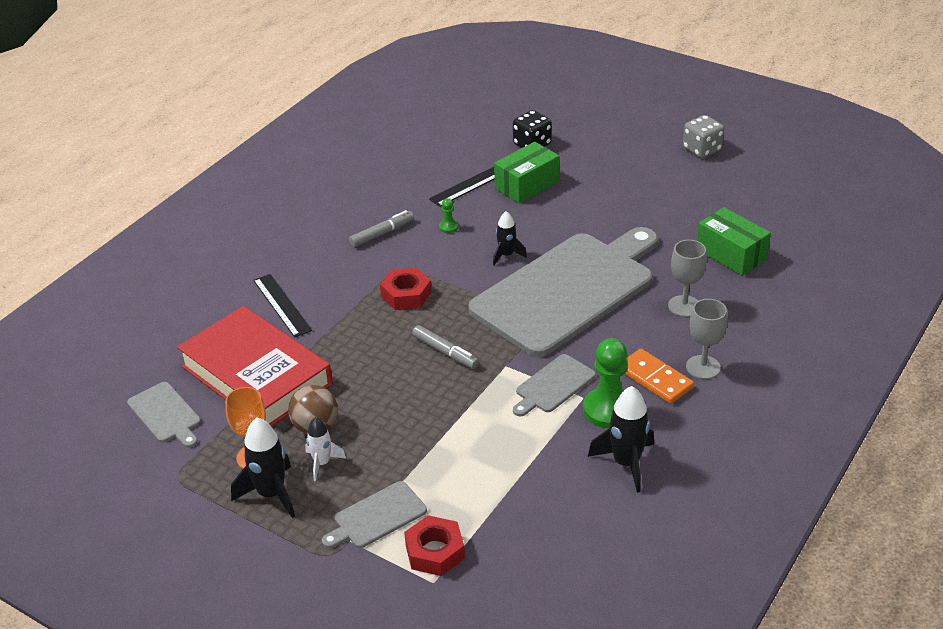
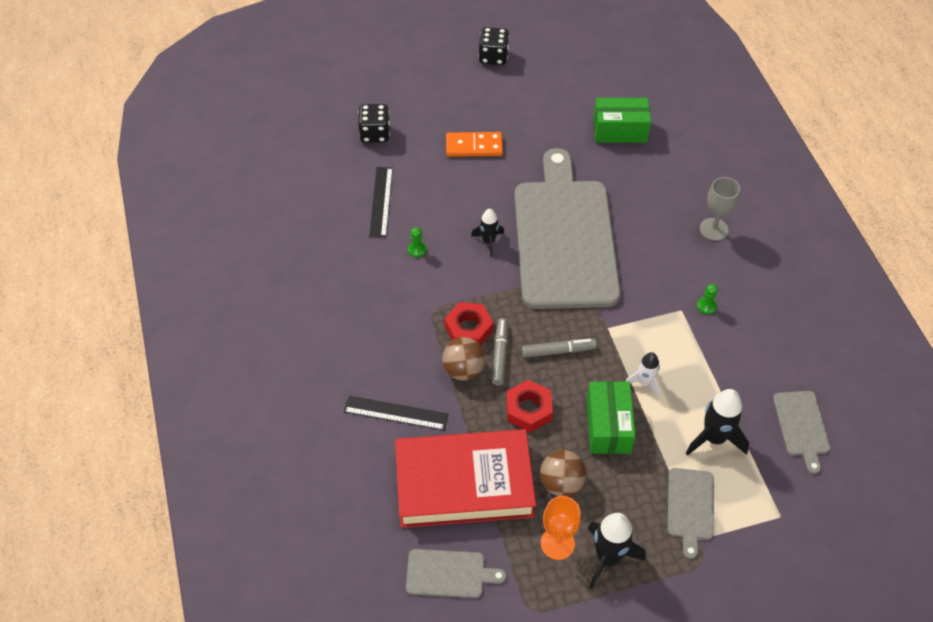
camera: 50 degrees left, 15 degrees up
(322, 463) = (605, 504): white rocket -> white rocket (644, 383)
(363, 314) = (463, 370): none -> brown ball
(382, 234) = (378, 293): grey marker -> grey marker (500, 355)
(435, 551) = (753, 496): red nut -> red nut (528, 410)
(526, 185) = (420, 172): green box -> green box (608, 426)
(553, 385) = (654, 317): grey cutting board -> grey cutting board (801, 426)
(608, 410) = (706, 306): green pawn -> green pawn, size x0.45
(626, 463) = (764, 334): black rocket -> black rocket (714, 438)
(655, 379) = (700, 261): orange domino -> orange domino (474, 146)
(684, 306) = (646, 192): grey goblet -> none
(702, 149) = (493, 57): grey dice -> black dice

